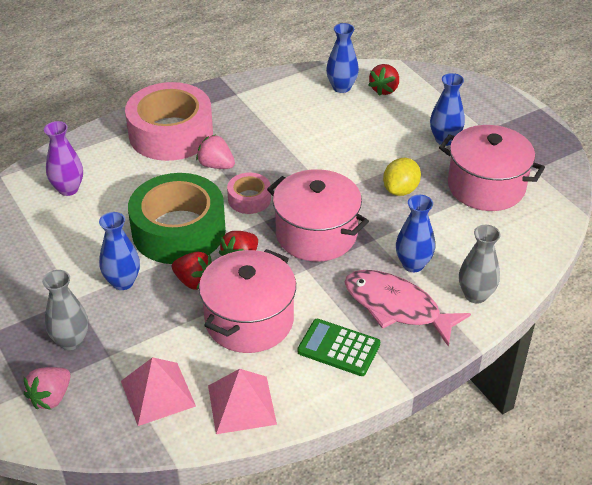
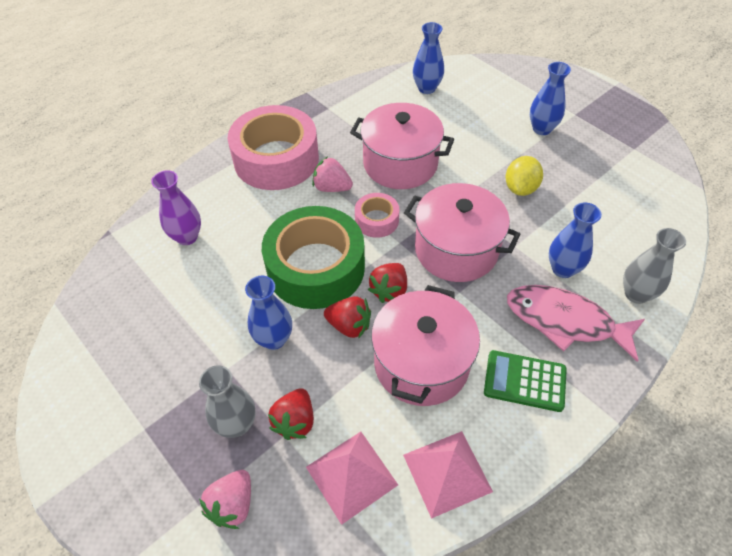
camera: 10 degrees left, 10 degrees up
(384, 89) = (467, 85): red strawberry -> red strawberry (295, 421)
(486, 186) = (599, 172): pink pot -> pink pot (400, 164)

